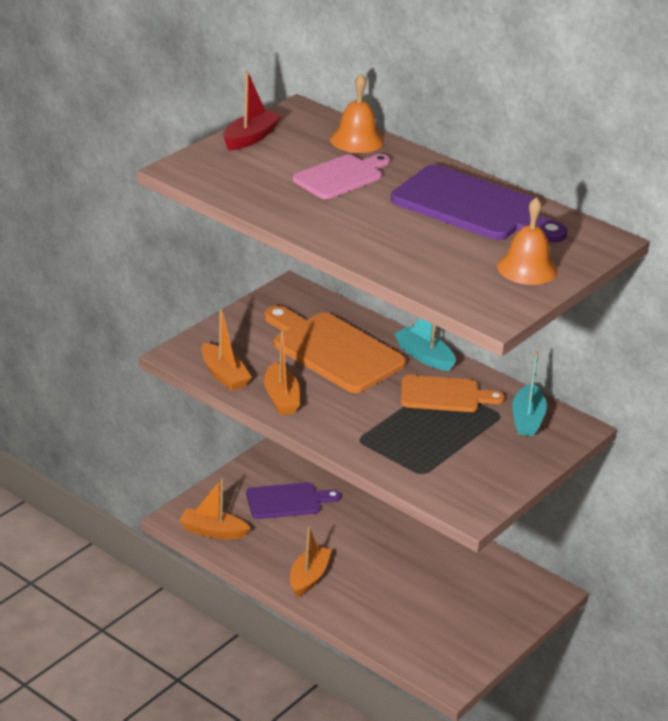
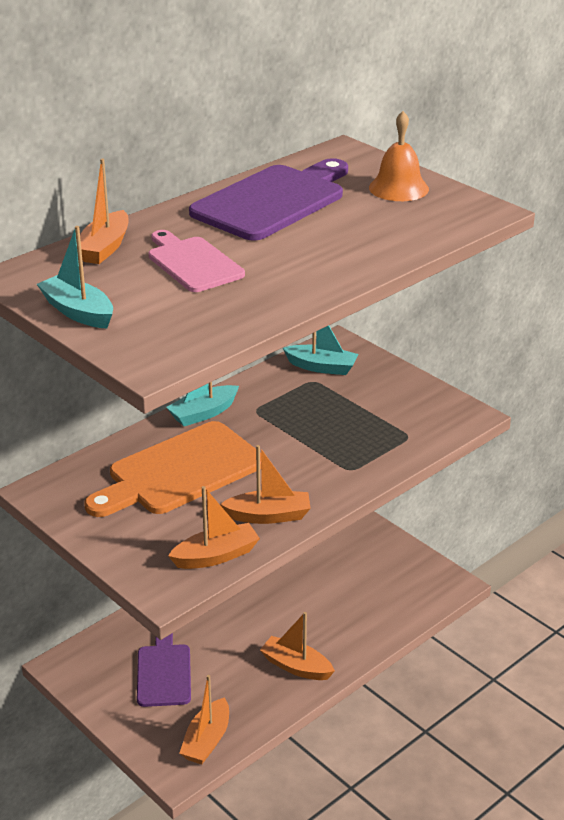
camera: 80 degrees left, 0 degrees up
(250, 138) = (78, 312): red boat -> turquoise boat
(356, 140) = (104, 248): orange bell -> orange boat
(444, 395) = (276, 409): orange cutting board -> none

